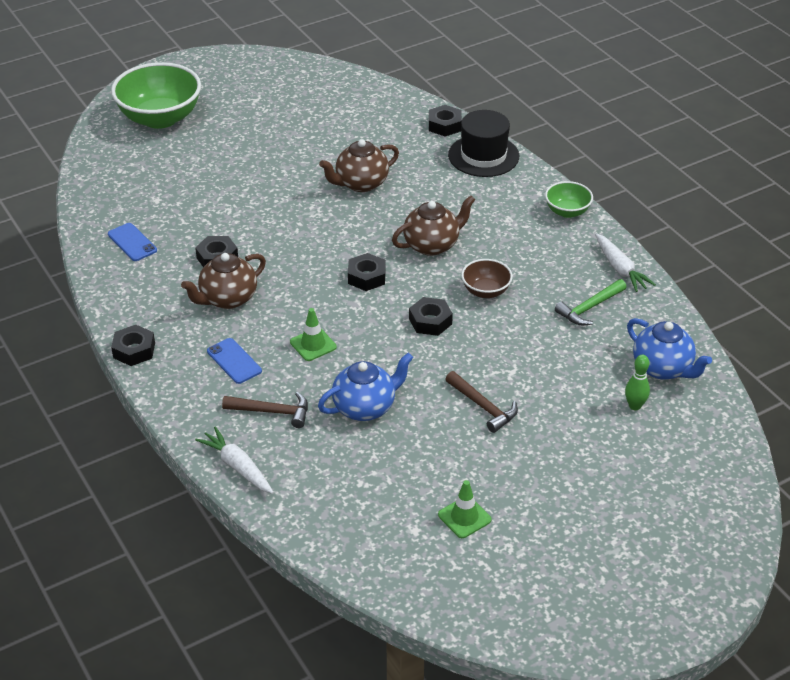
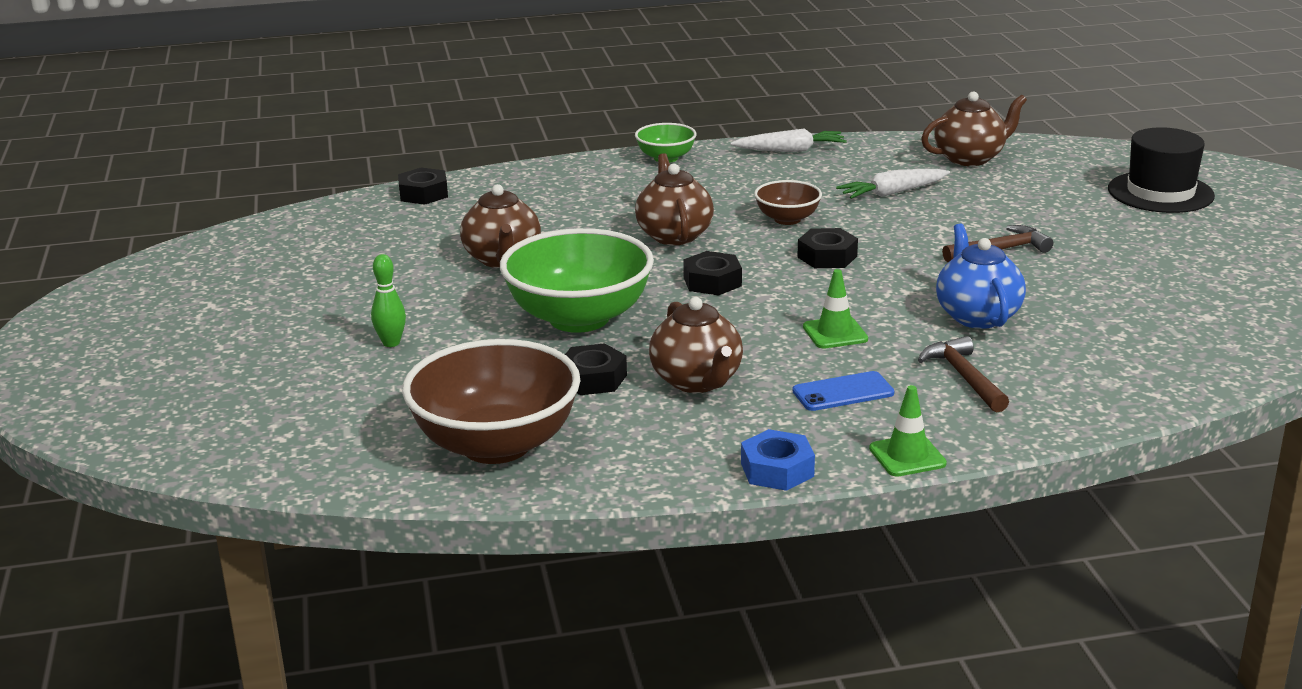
camera: 70 degrees left, 15 degrees down
(132, 242) = (496, 445): blue phone -> brown bowl
(134, 350) = (777, 470): black nut -> blue nut
(160, 118) = (168, 386): green bowl -> green bowl (579, 318)
(237, 467) = (1070, 414): white carrot -> white carrot (892, 193)
(272, 412) = (964, 377): brown hammer -> brown hammer turned 45 degrees counterclockwise
(464, 517) = (1189, 286): green traffic cone -> green traffic cone (907, 456)
(483, 156) = (513, 182): black hat -> black hat (1160, 192)
(589, 308) = (850, 174): green hammer -> none
(635, 406) = (1026, 179): green bowling pin -> green bowling pin (391, 343)
(663, 368) = (970, 158): blue teapot -> brown teapot

